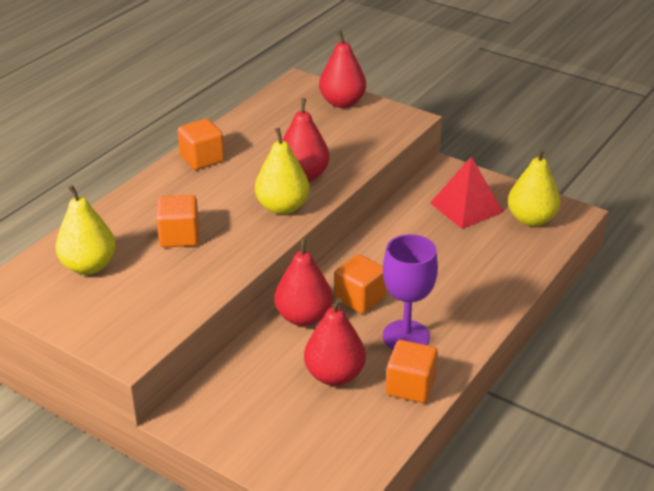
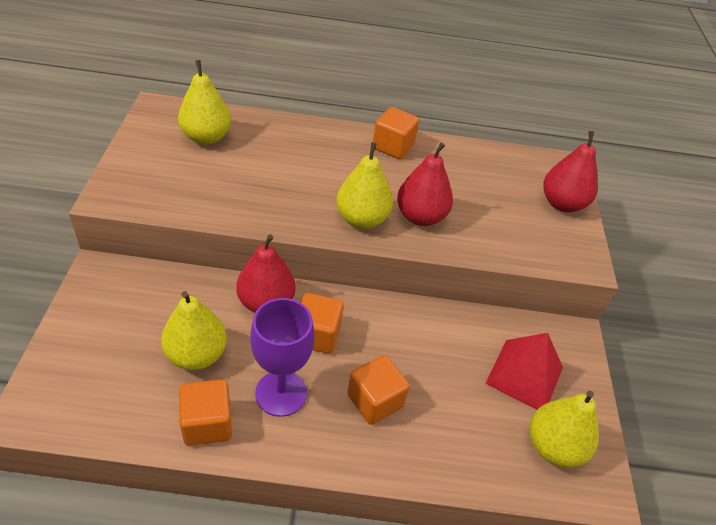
camera: 55 degrees right, 10 degrees up
(179, 236) = (275, 171): orange cube -> orange cube (375, 401)
(334, 375) = (196, 355): red pear -> yellow pear

